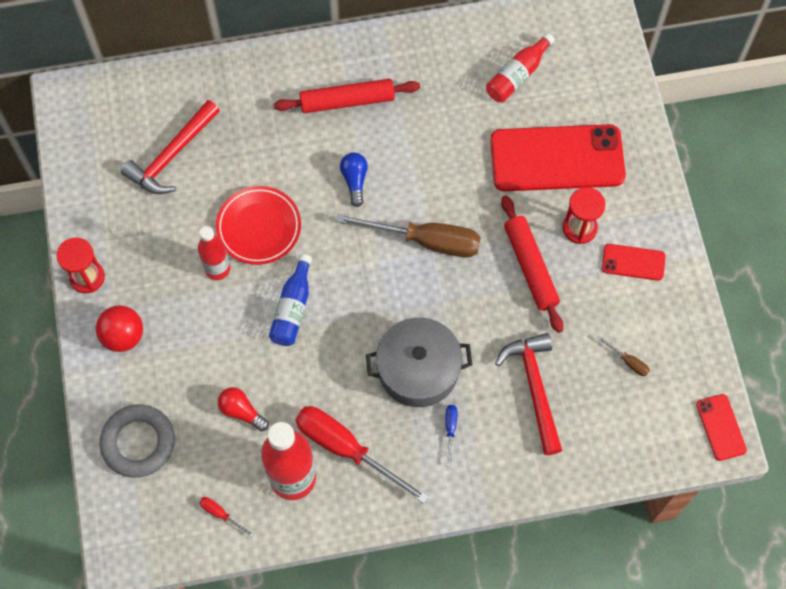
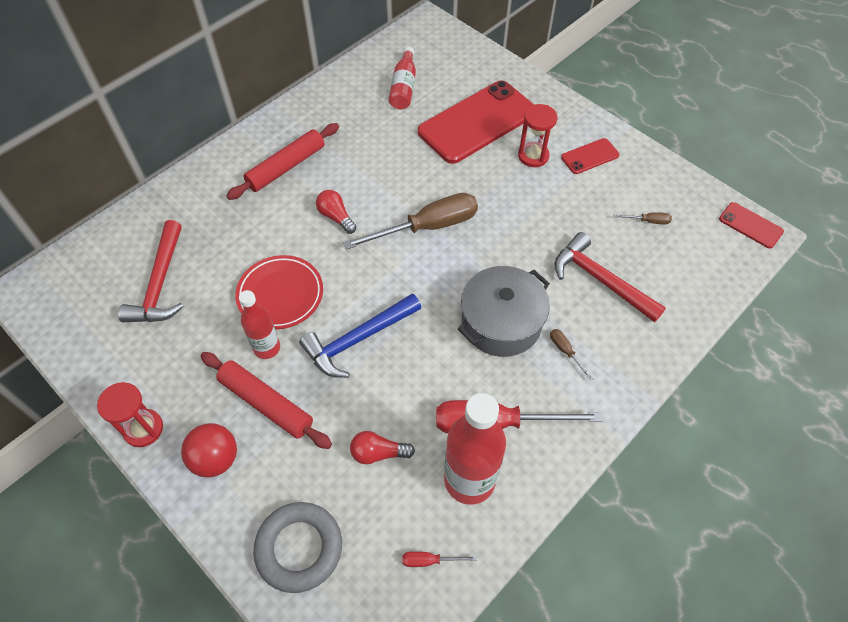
camera: 35 degrees left, 10 degrees down
(292, 308) = (358, 339): blue bottle -> blue hammer
(355, 181) = (336, 217): blue light bulb -> red light bulb
(450, 429) = (565, 351): blue screwdriver -> brown screwdriver
(530, 267) = (521, 200): red rolling pin -> red rolling pin (266, 403)

